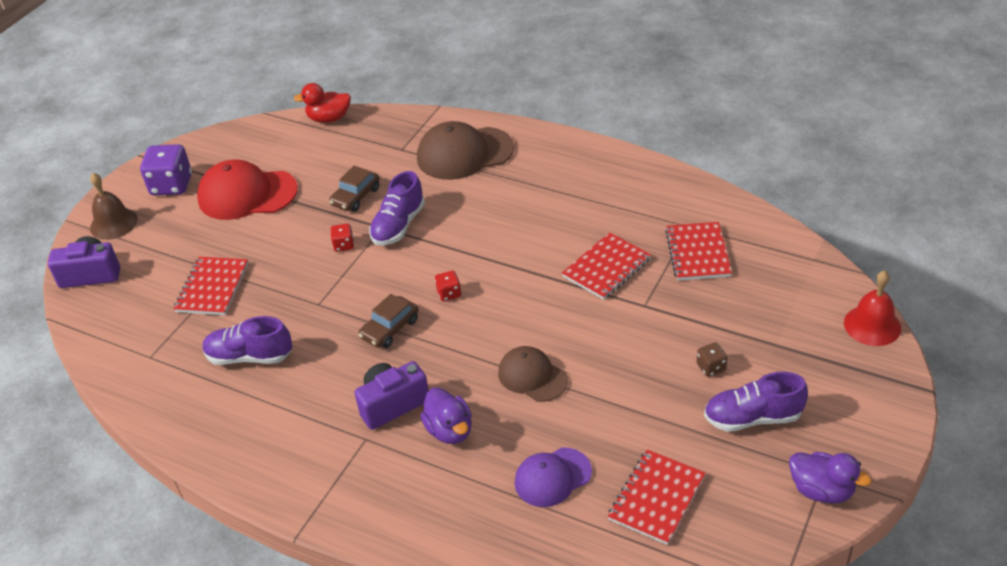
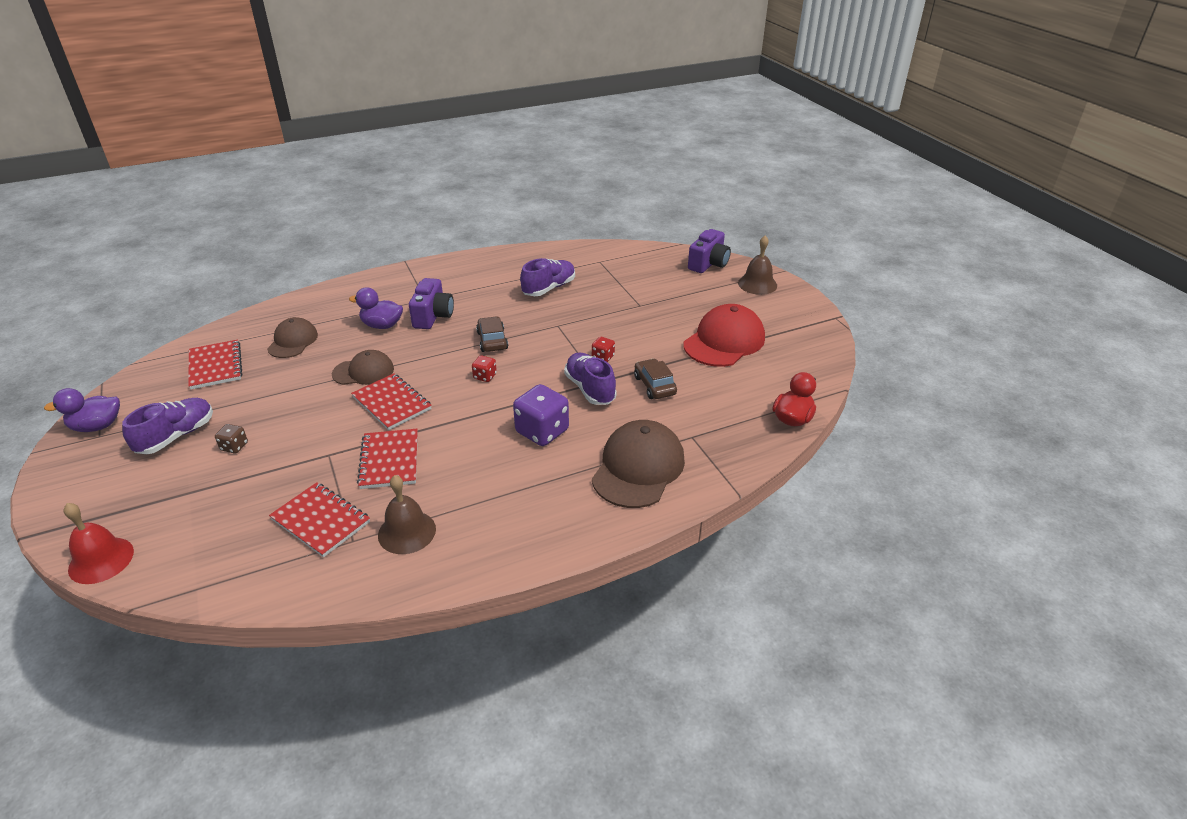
camera: 125 degrees right, 5 degrees down
(171, 185) = (778, 316): purple dice -> purple dice (542, 431)
(212, 288) = (633, 296): red notebook -> red notebook (392, 403)
(552, 477) = (293, 341): purple cap -> brown cap
(650, 209) = (407, 532): none -> brown bell

